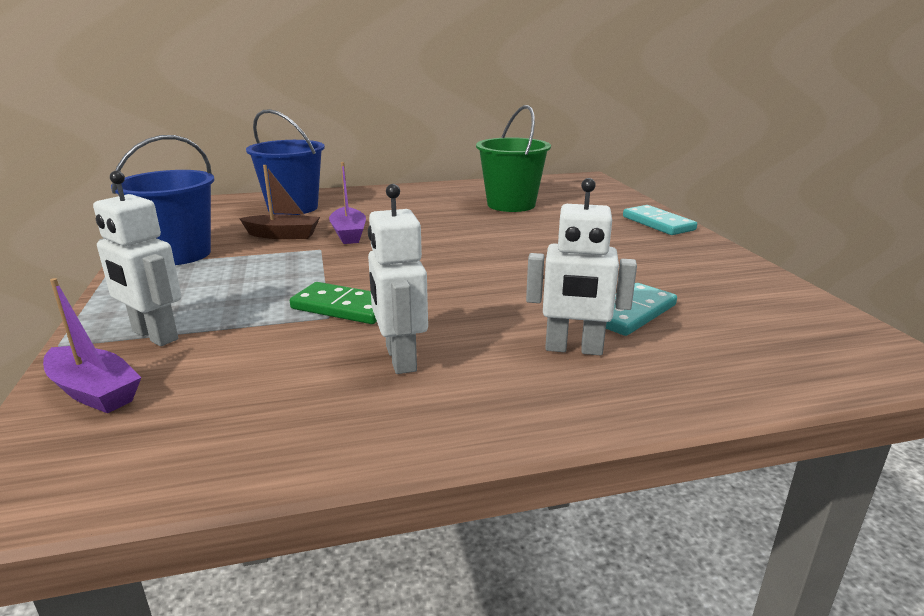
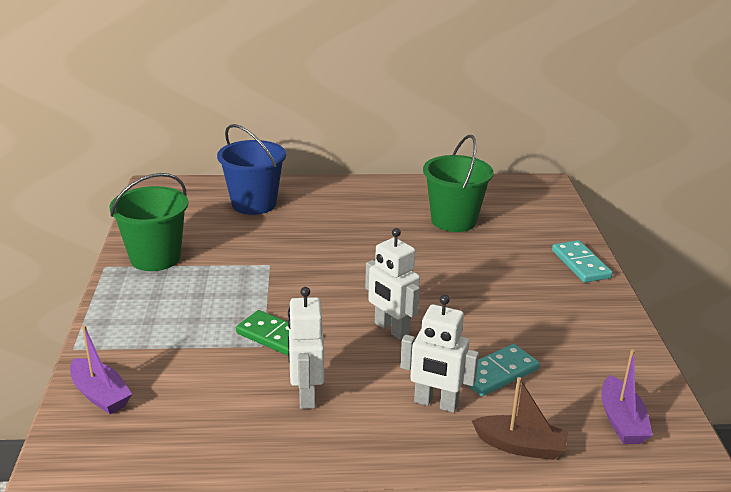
camera: 10 degrees right, 5 degrees up
(154, 336) = (137, 348): white robot -> white robot (391, 329)
(179, 254) = (155, 258): blue bucket -> green bucket
(283, 235) = (241, 242): brown boat -> brown boat (520, 446)
(348, 234) = (296, 247): purple boat -> purple boat (621, 421)

